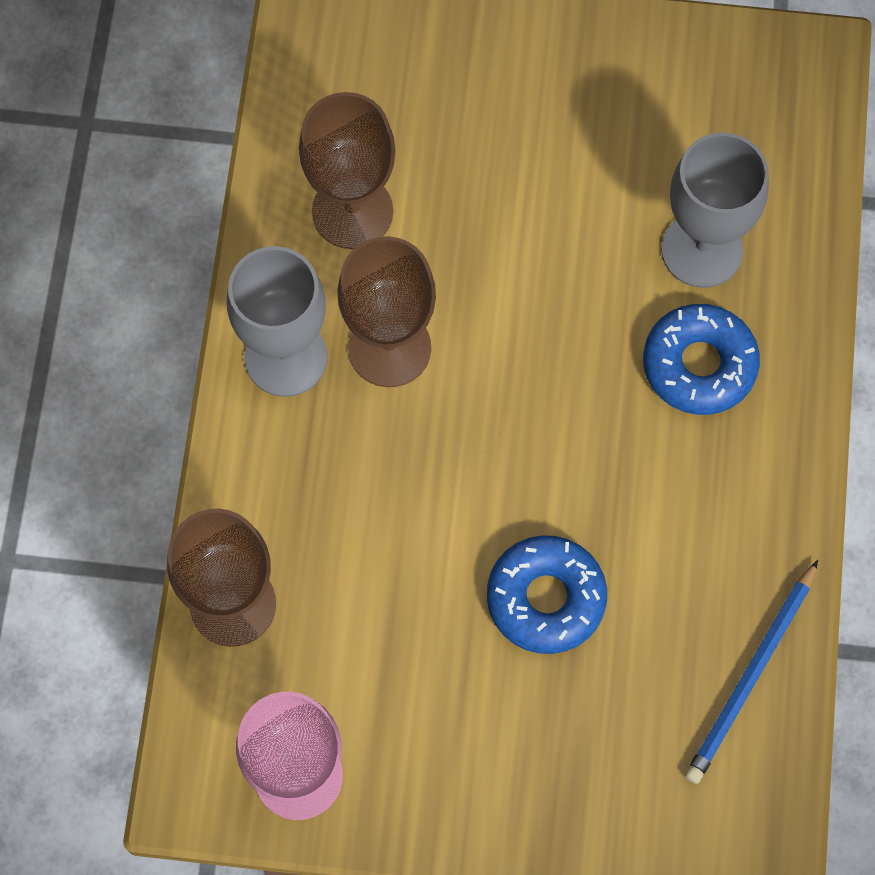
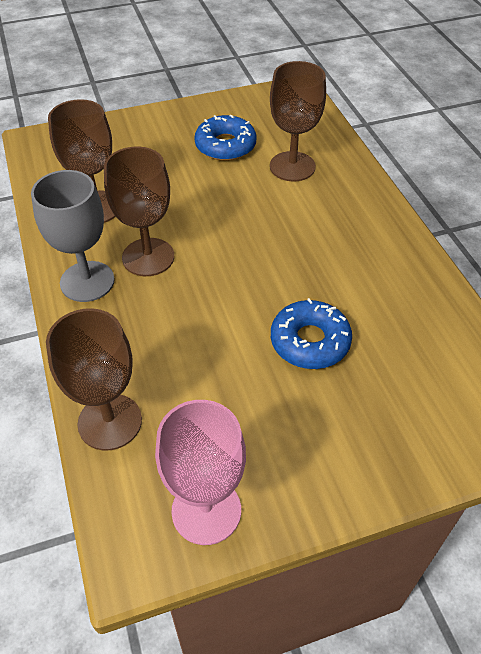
camera: 25 degrees left, 20 degrees down
(699, 365) = (322, 209): blue donut -> blue donut (225, 146)
(702, 250) = (292, 166): grey goblet -> brown goblet
(751, 676) = (453, 334): blue pencil -> none

